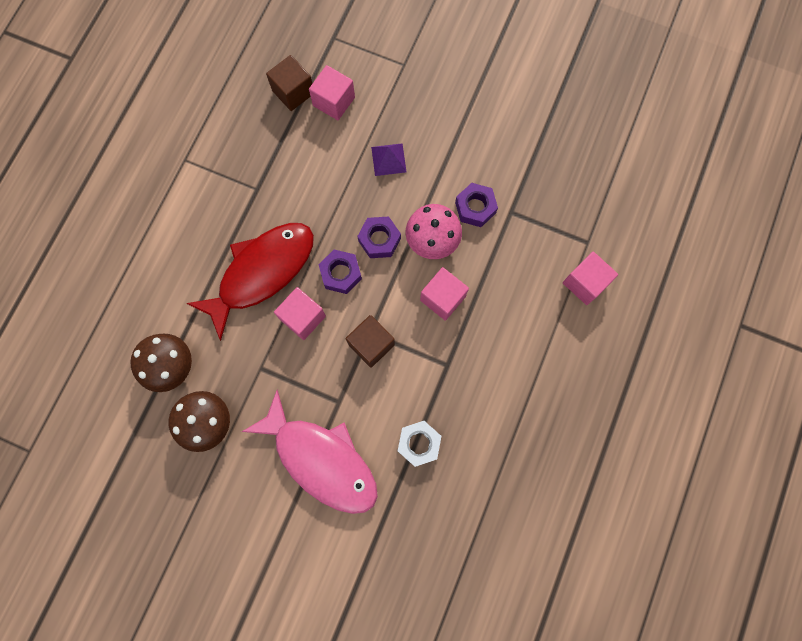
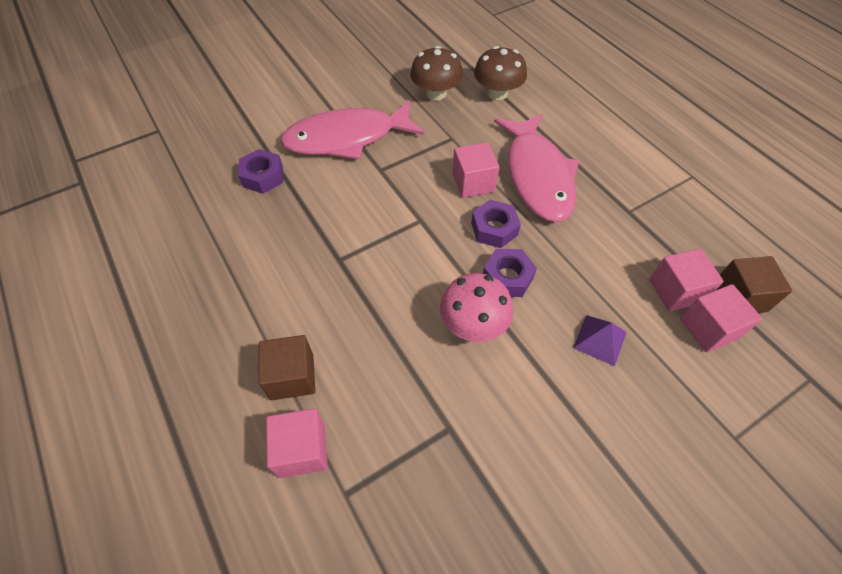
camera: 125 degrees right, 20 degrees down
(261, 273) = (537, 176): red fish -> pink fish
(371, 344) = (408, 215): brown cube -> brown cube (292, 376)
(419, 443) = (296, 201): white nut -> none
(442, 298) = (404, 295): pink cube -> pink cube (675, 291)
(475, 208) = (482, 391): purple nut -> purple nut (263, 176)

